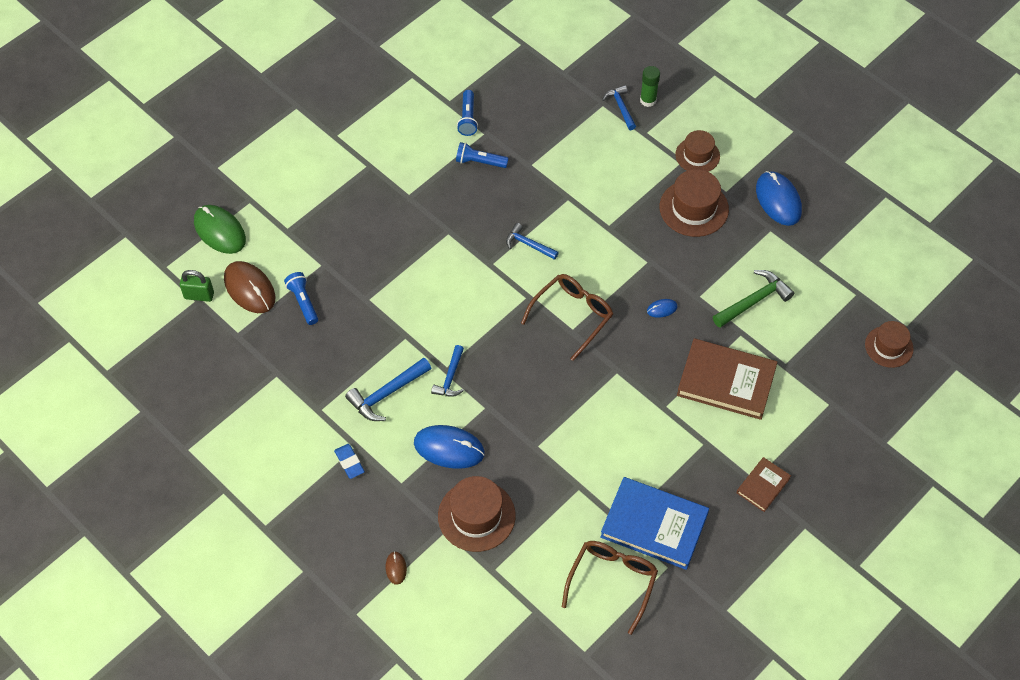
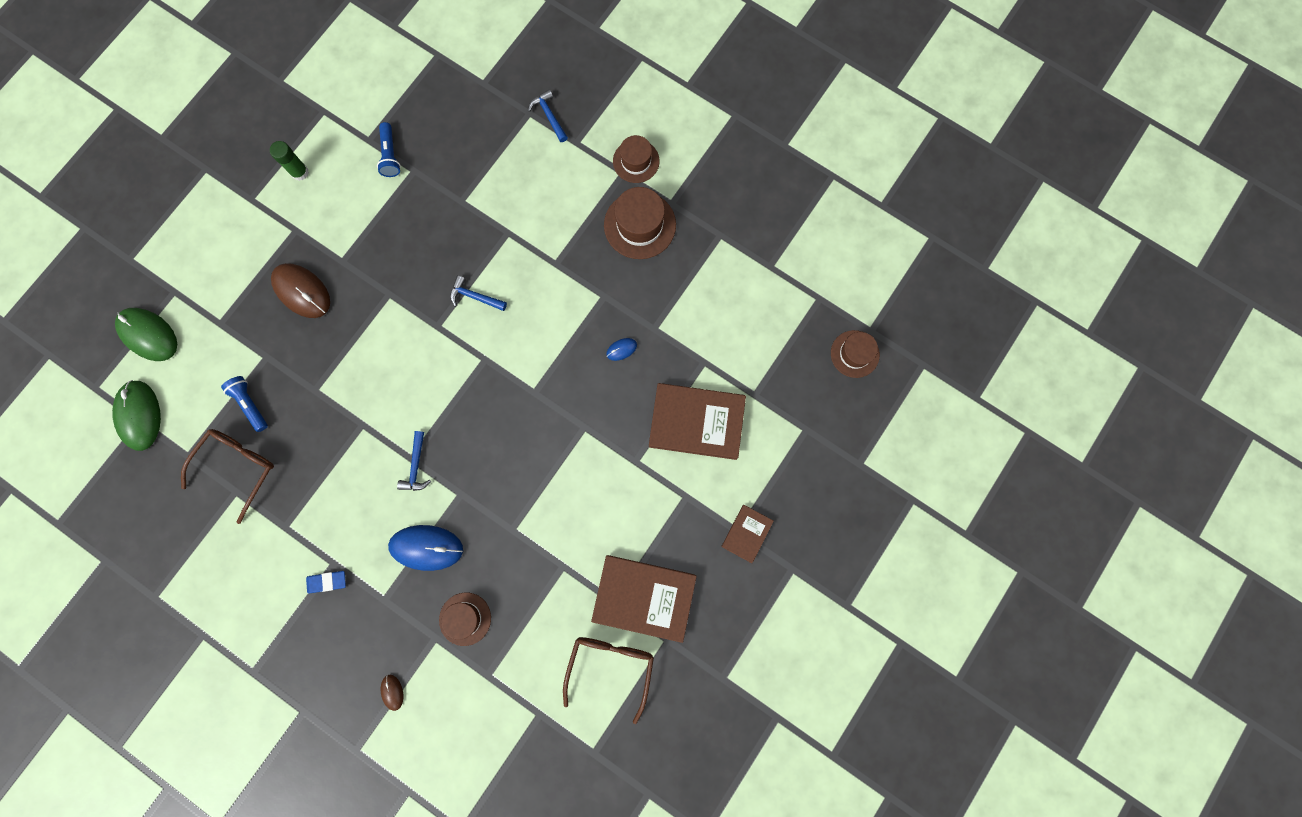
camera: 10 degrees left, 20 degrees up
(199, 295) = (139, 415): green padlock -> green mouse
(249, 289) = (191, 398): brown mouse -> brown mouse (302, 291)
(349, 462) = (327, 581): blue eraser -> blue eraser turned 60 degrees counterclockwise
(386, 394) = (353, 496): blue hammer -> none
(476, 516) = (465, 619): brown hat -> brown hat, size x0.66
(480, 162) = (410, 206): blue flashlight -> none
(572, 316) = (531, 373): brown glasses -> brown glasses (237, 468)
(648, 100) = (576, 102): green glue stick -> green glue stick (300, 172)
(654, 525) = (644, 597): blue book -> brown book
(754, 301) = (714, 324): green hammer -> none
(778, 200) = (725, 201): blue mouse -> none

